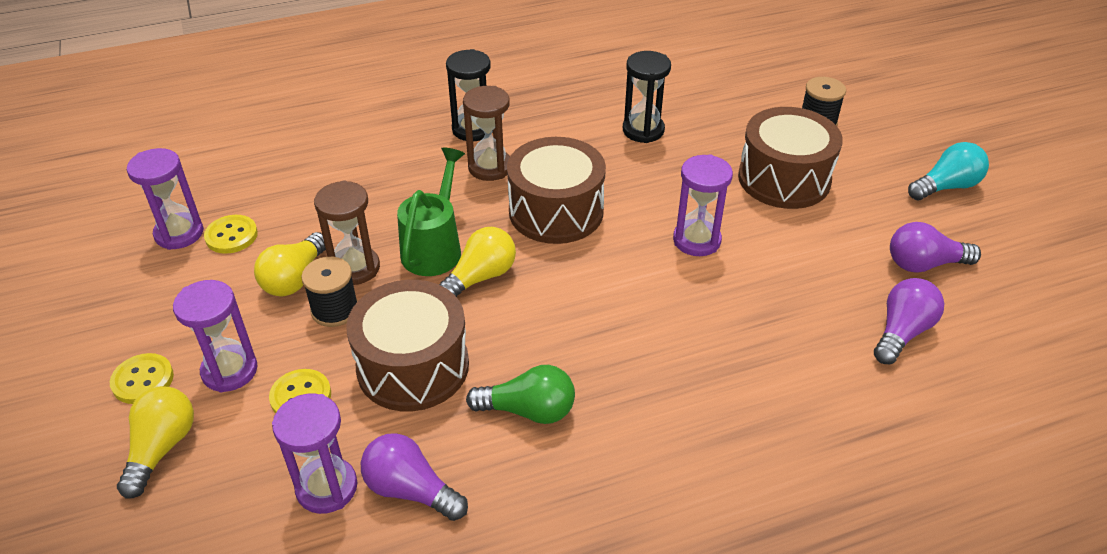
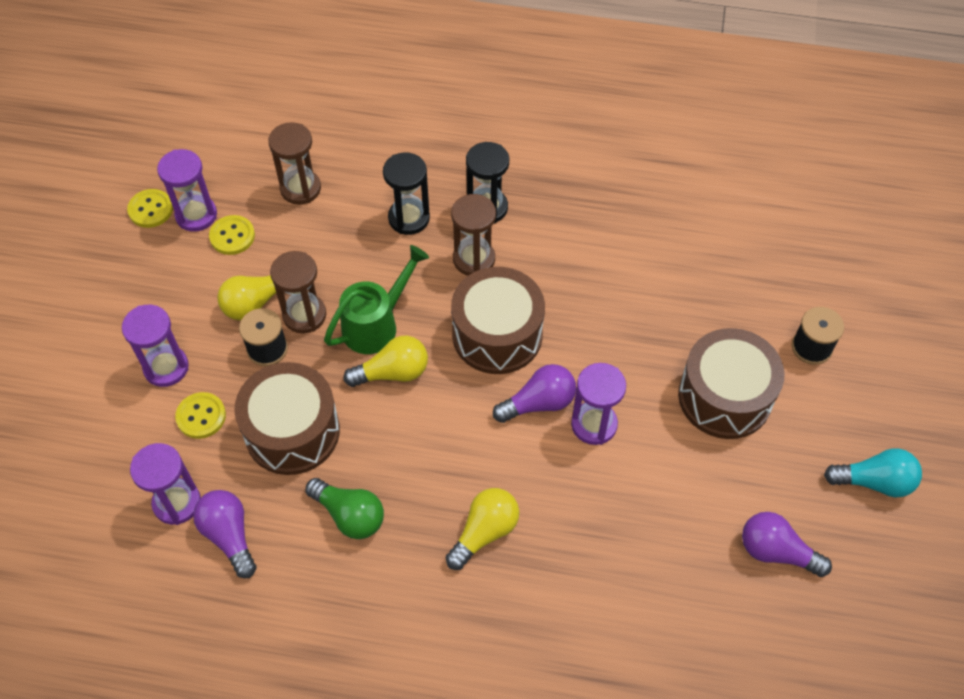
camera: 30 degrees right, 15 degrees up
(143, 380) = (106, 345): yellow button -> yellow button (150, 209)
(162, 448) = (91, 411): yellow light bulb -> yellow light bulb (484, 532)
(279, 176) = (300, 188): none -> brown hourglass
(643, 130) = (637, 279): black hourglass -> black hourglass (409, 218)
(902, 332) = (696, 606): purple light bulb -> purple light bulb (539, 403)

